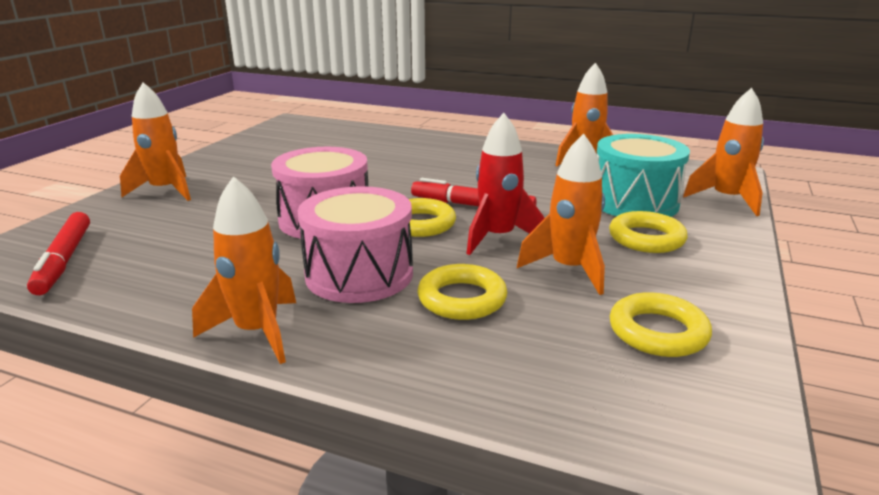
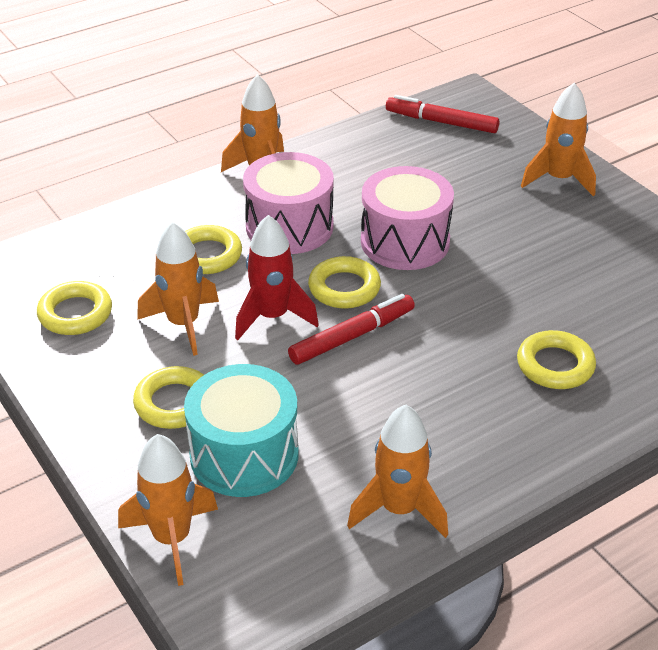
camera: 125 degrees right, 15 degrees up
(409, 153) = (555, 365): none -> yellow ring

